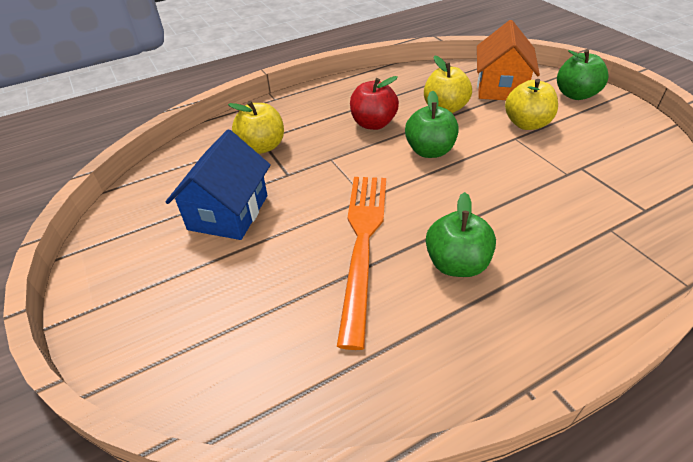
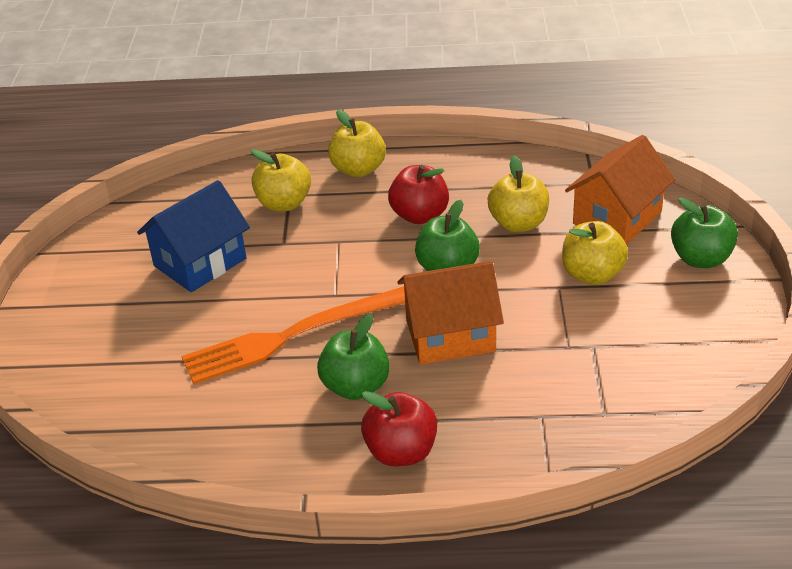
camera: 30 degrees right, 5 degrees down
(299, 108) = (358, 169): none -> yellow apple
(362, 243) = (291, 336): orange fork -> orange fork turned 150 degrees counterclockwise
(483, 196) = (450, 335): none -> orange house
(550, 304) = (401, 452): none -> red apple

